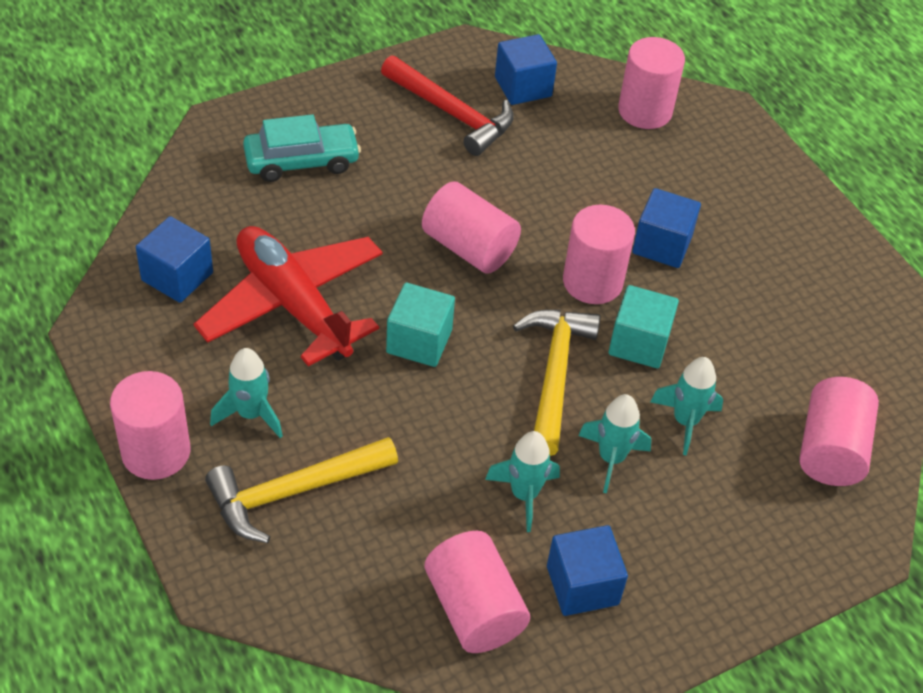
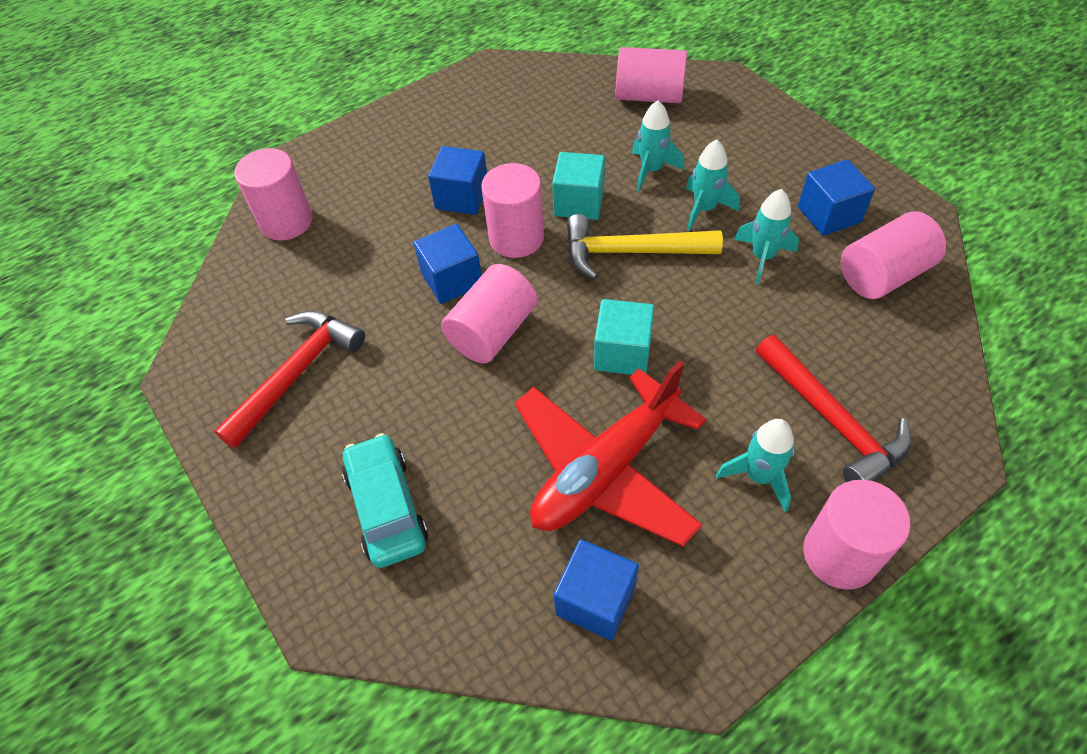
camera: 90 degrees left, 5 degrees up
(293, 492) = (832, 420): yellow hammer -> red hammer
(523, 87) = (252, 318): blue cube -> blue cube (452, 280)

